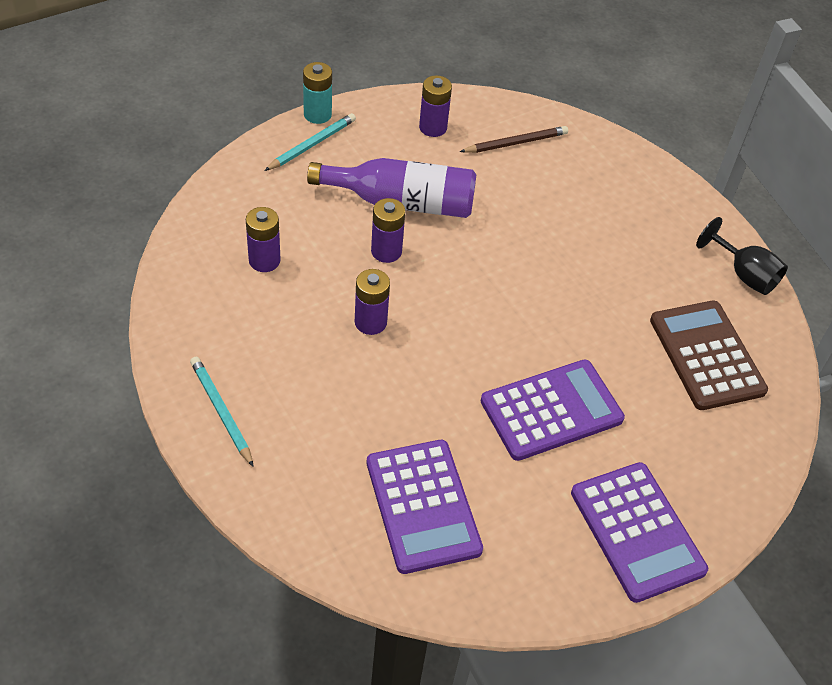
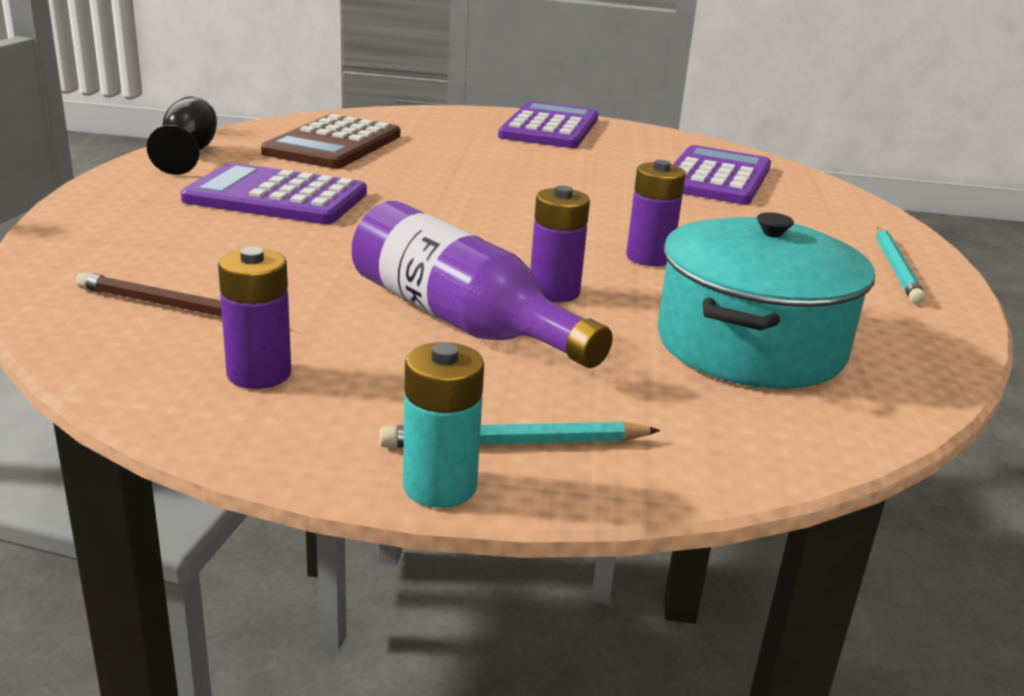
camera: 140 degrees left, 25 degrees down
(264, 260) = (750, 345): purple battery -> turquoise pot
(551, 410) = (529, 170): purple calculator -> purple calculator (276, 197)

